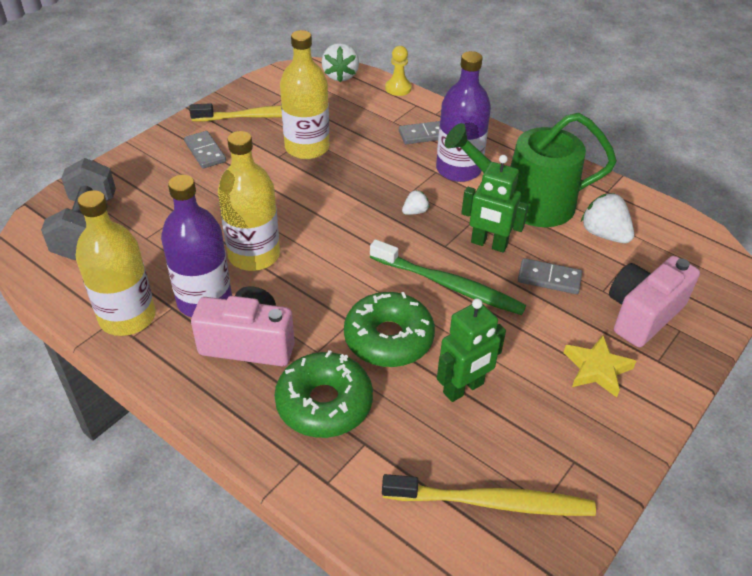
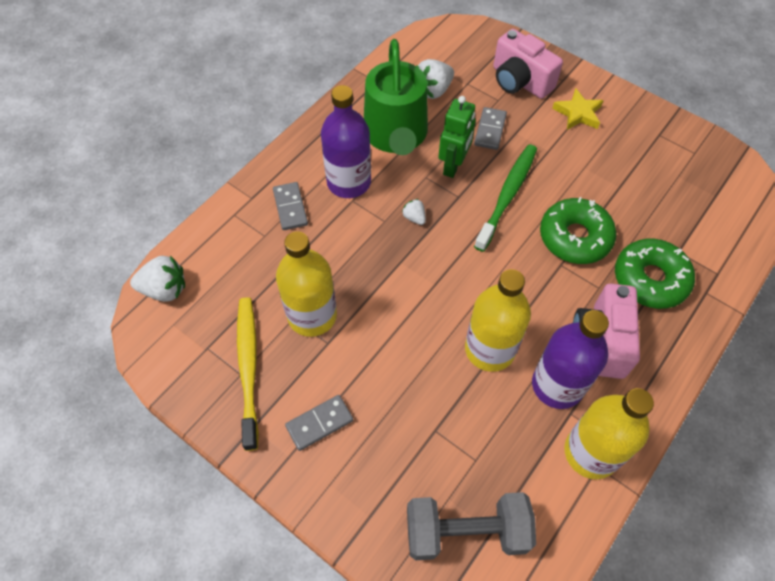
camera: 90 degrees left, 15 degrees up
(398, 88) = (199, 231): yellow pawn -> none
(463, 388) = (614, 190): green robot -> none
(493, 502) = (704, 179): yellow toothbrush -> none

